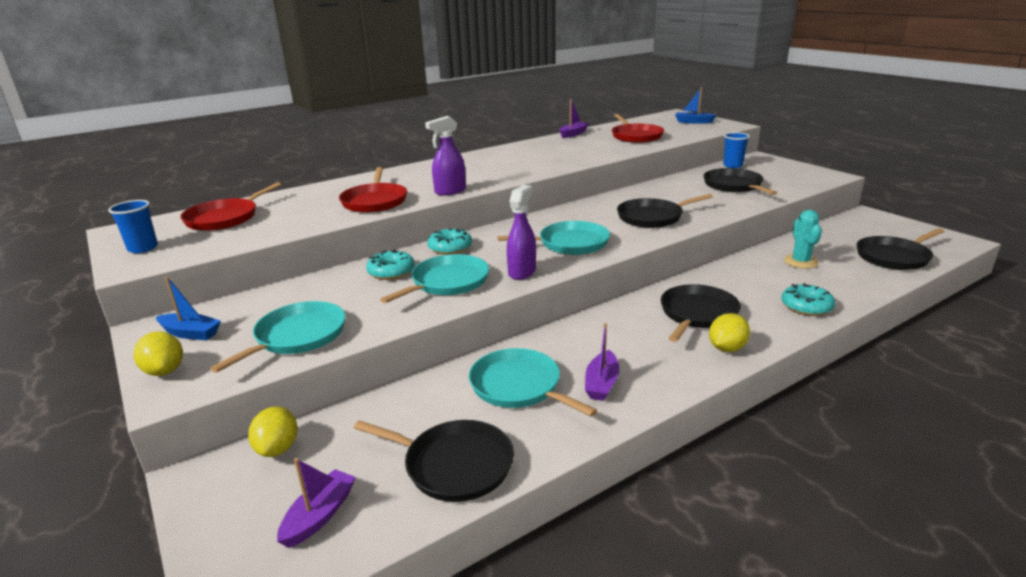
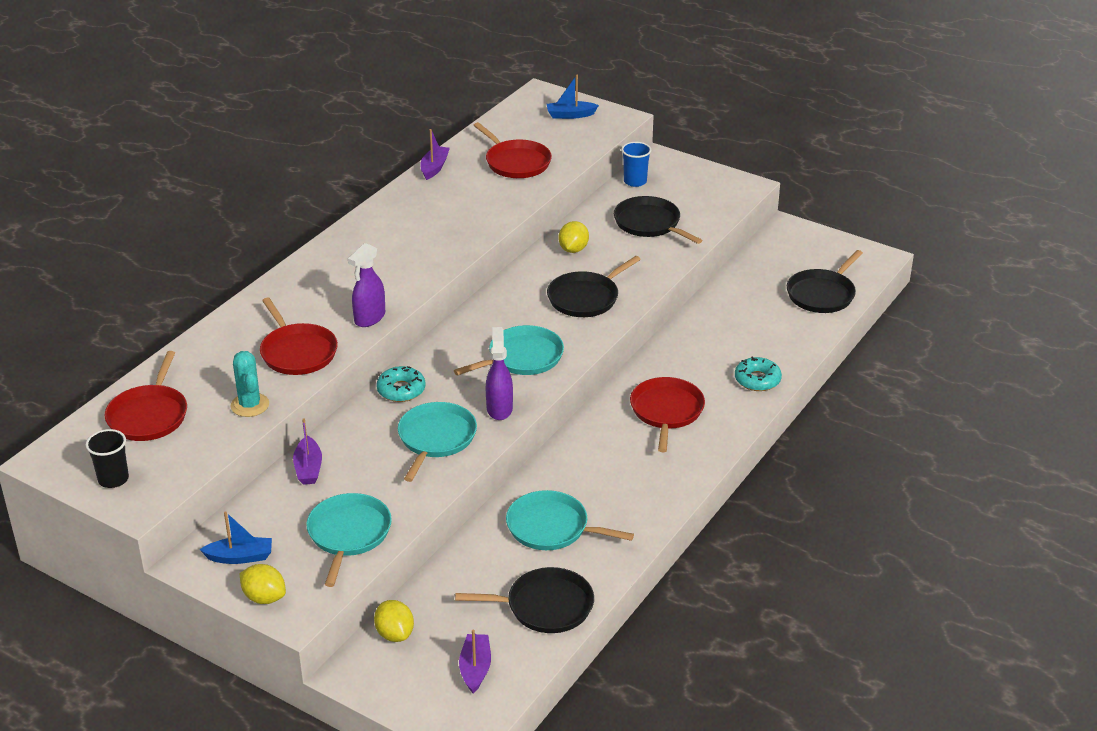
camera: 25 degrees left, 10 degrees up
(143, 248) = (113, 479): blue cup -> black cup
(391, 271) = (367, 437): turquoise donut -> none
(602, 383) = (618, 507): purple boat -> purple boat (308, 468)
(697, 314) = (666, 411): black pan -> red pan
(727, 348) = (704, 445): yellow lemon -> yellow lemon (573, 249)
(800, 262) = (739, 319): turquoise cactus -> turquoise cactus (250, 405)

